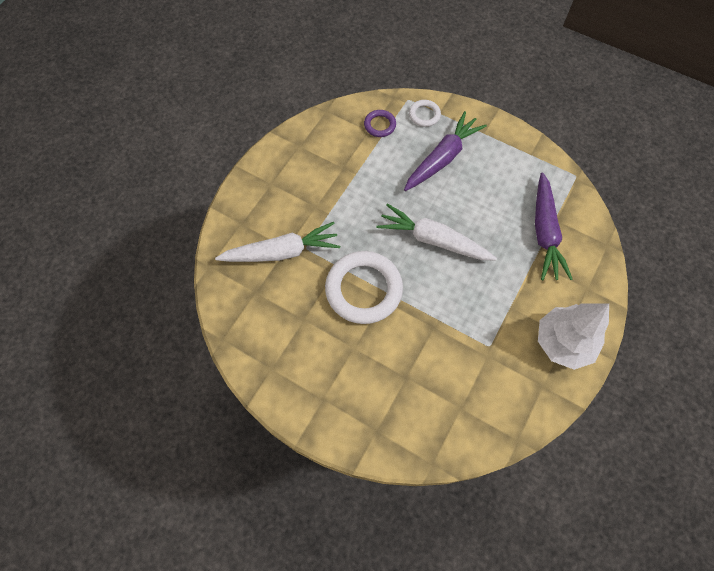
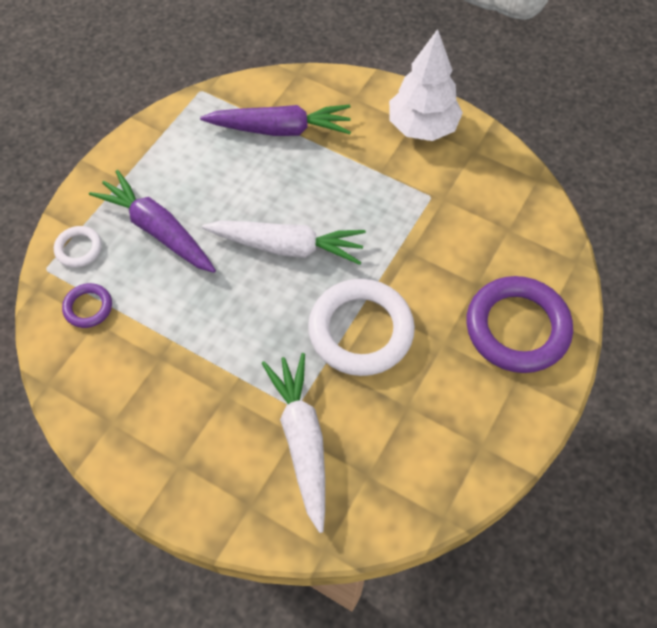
camera: 90 degrees left, 5 degrees down
(367, 405) = (517, 328): none -> purple ring
(433, 240) = (287, 247): white carrot -> white carrot turned 105 degrees counterclockwise

